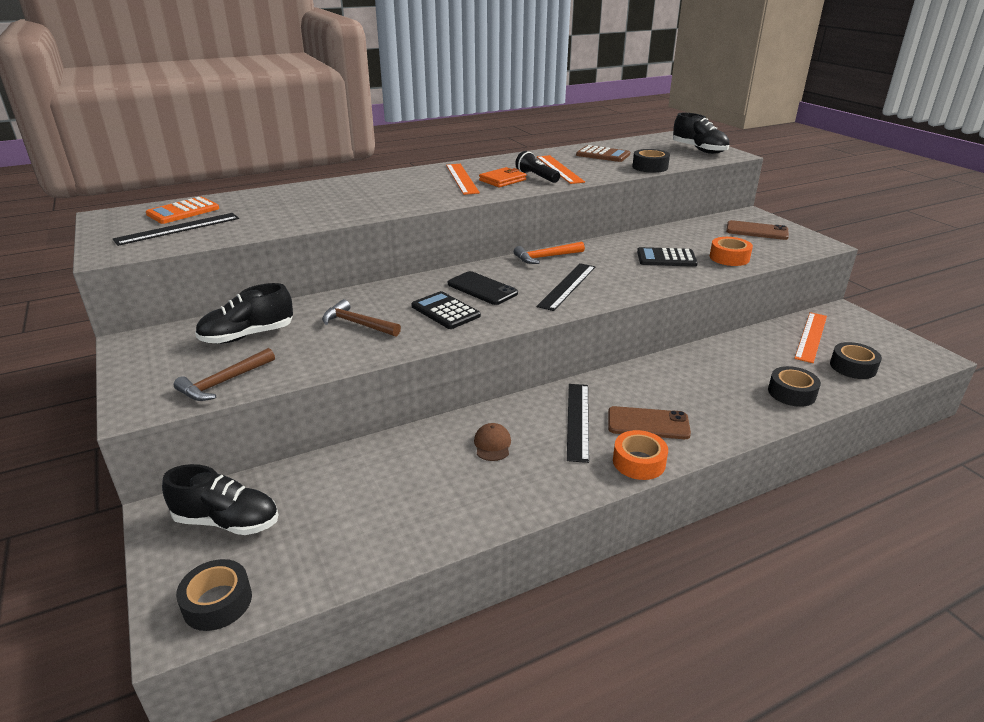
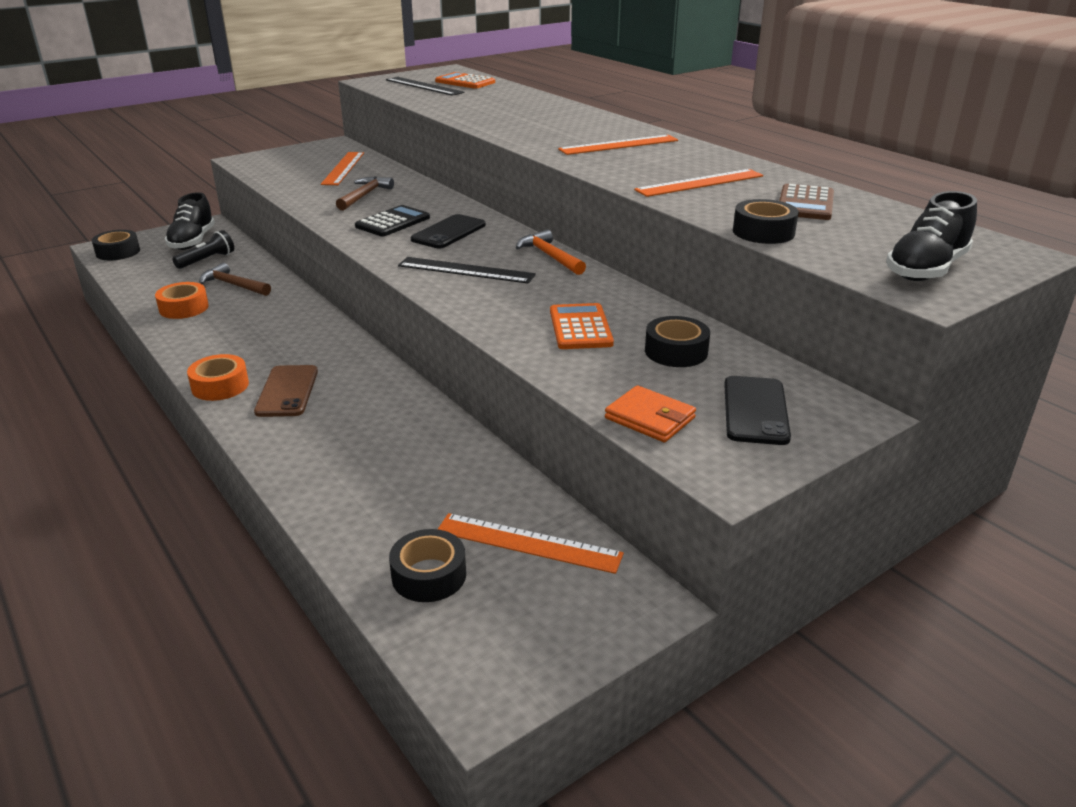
camera: 80 degrees right, 0 degrees up
(224, 382) = (271, 173): brown hammer -> brown hammer (233, 285)
(248, 336) = (343, 168): black shoe -> orange ruler
(492, 444) = (263, 316): brown cap -> none
(502, 180) = (625, 160): orange wallet -> orange wallet (650, 418)
(536, 177) = (652, 174): black flashlight -> black flashlight (207, 260)
(577, 420) = (297, 353): black ruler -> none
(666, 258) = (580, 327): black calculator -> orange calculator
(729, 258) = (605, 376): orange tape -> orange tape (184, 308)
(756, 231) = (755, 410): brown phone -> black phone
(791, 393) = (349, 500): black tape -> black tape (676, 351)

